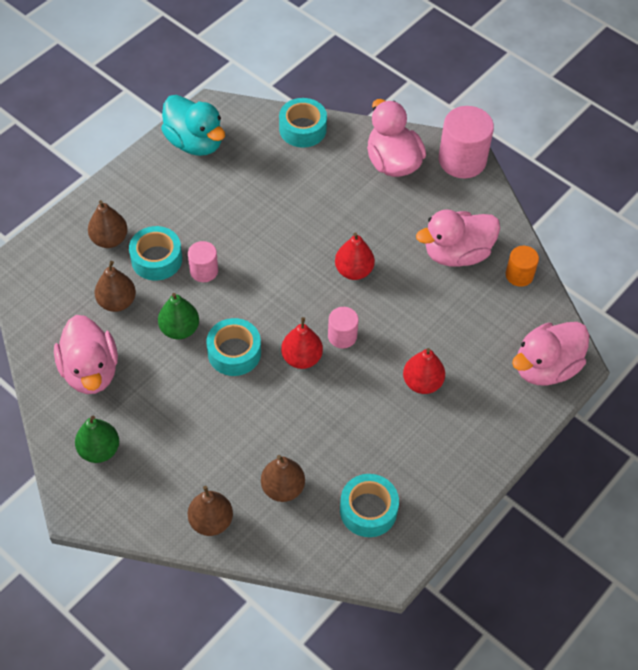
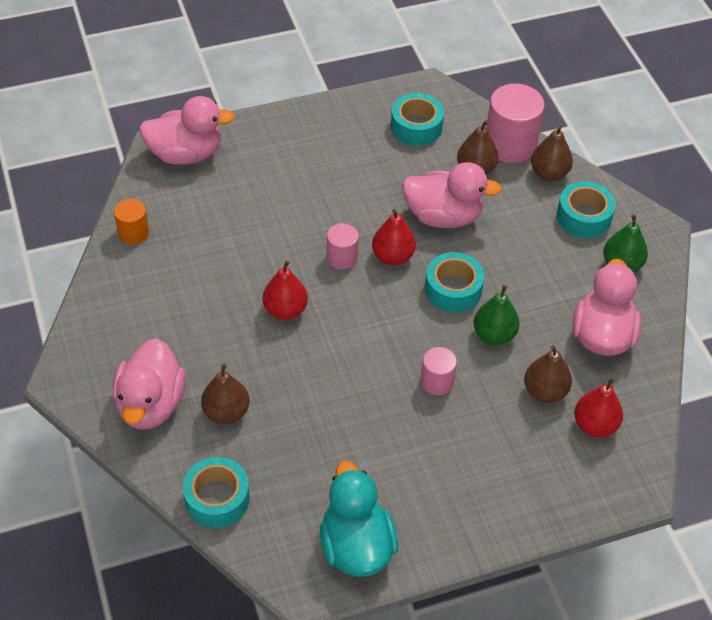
camera: 150 degrees left, 5 degrees down
(109, 239) = (521, 466): brown pear -> brown pear (226, 412)
(156, 259) = (480, 418): turquoise tape -> turquoise tape (583, 217)
(422, 383) = (300, 190): red pear -> red pear (595, 425)
(457, 253) = (172, 279): pink duck -> pink duck (443, 216)
(462, 160) = (76, 370): pink cylinder -> pink cylinder (510, 144)

